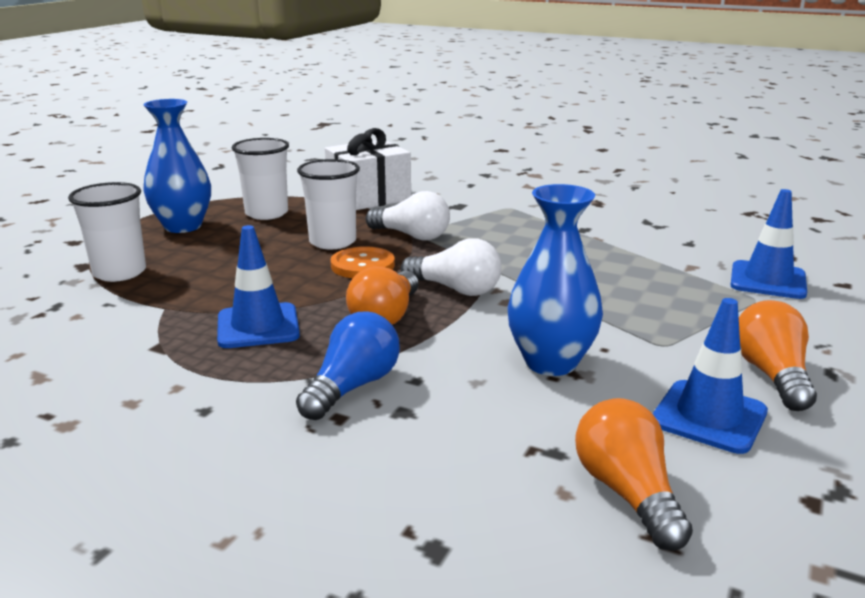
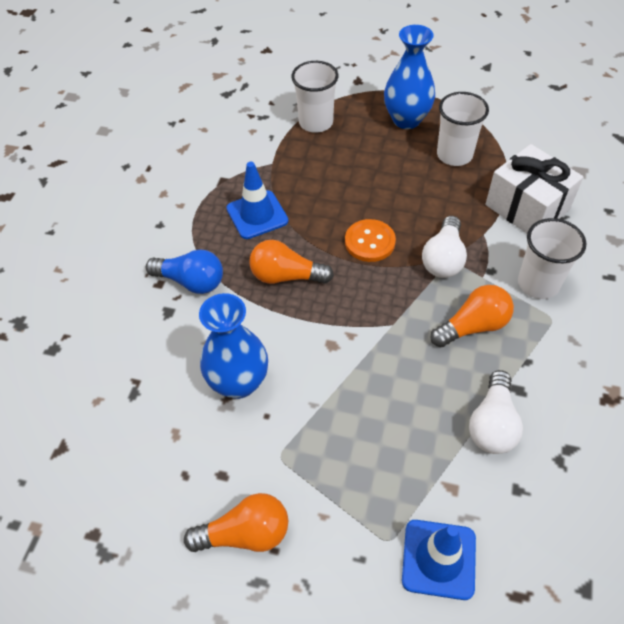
camera: 80 degrees right, 30 degrees up
(332, 242) = (409, 212): white cup -> white cup (538, 283)
(455, 289) = (343, 308): white light bulb -> white light bulb (492, 424)
(627, 493) = (97, 432): orange light bulb -> orange light bulb (473, 326)
(709, 417) = (181, 482): blue traffic cone -> none

